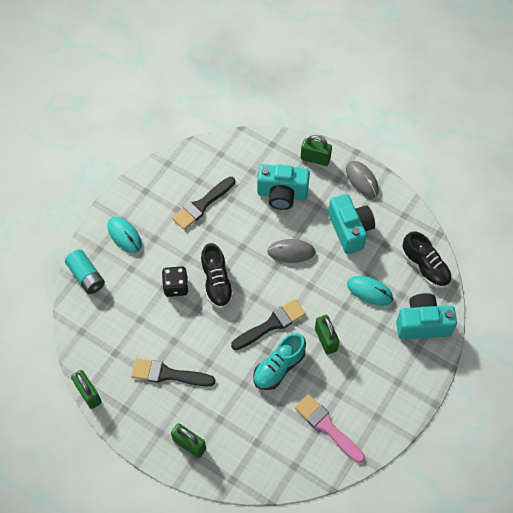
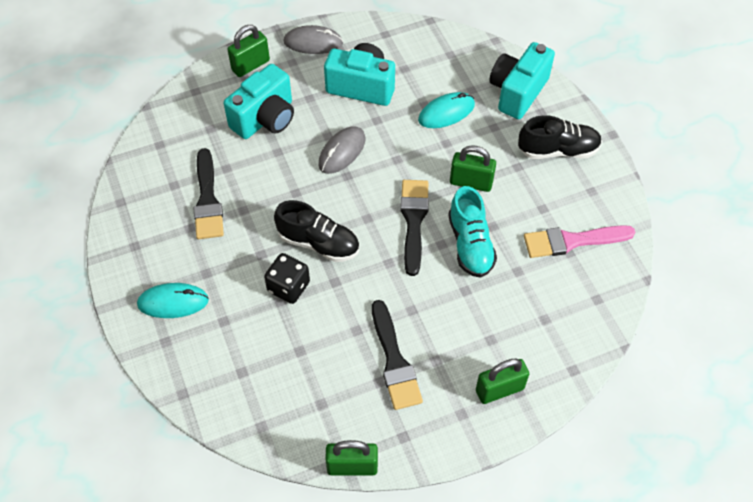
camera: 55 degrees left, 5 degrees down
(86, 276) = (190, 377): turquoise battery -> none
(168, 374) = (394, 361): black brush -> black brush turned 60 degrees counterclockwise
(425, 267) = (457, 52): black shoe -> black shoe (558, 150)

